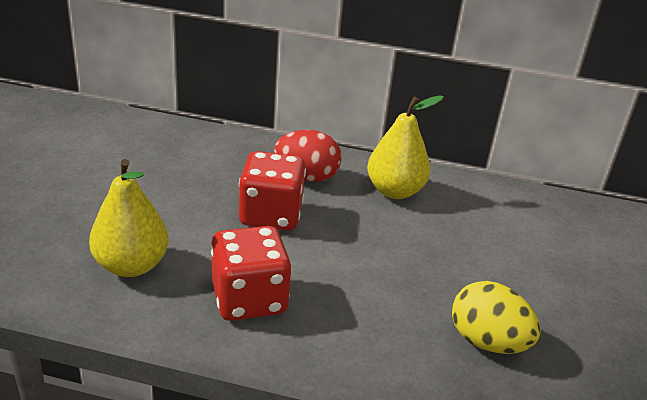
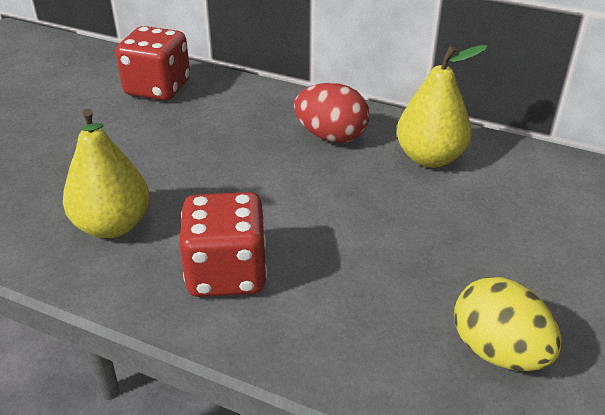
camera: 15 degrees right, 5 degrees up
(271, 215) = (278, 178): red dice -> red dice (158, 88)

